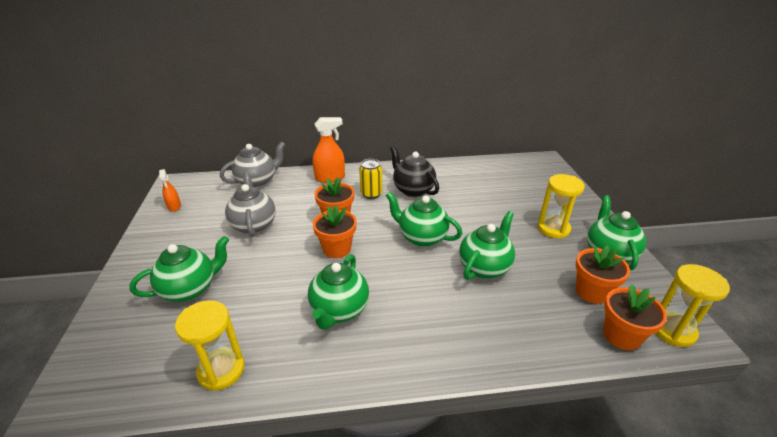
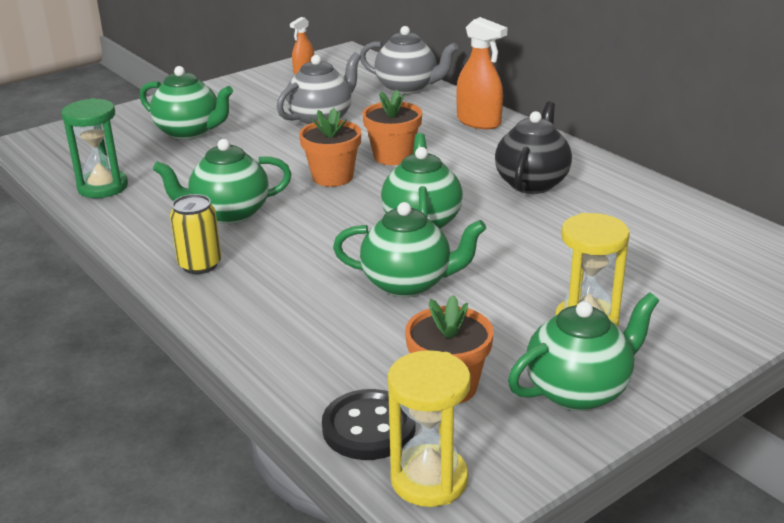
camera: 60 degrees right, 5 degrees down
(221, 370) = (103, 187): yellow hourglass -> green hourglass
(371, 194) = (479, 159): yellow can -> yellow can (200, 265)
(621, 335) = (369, 427): orange flower pot -> black button

